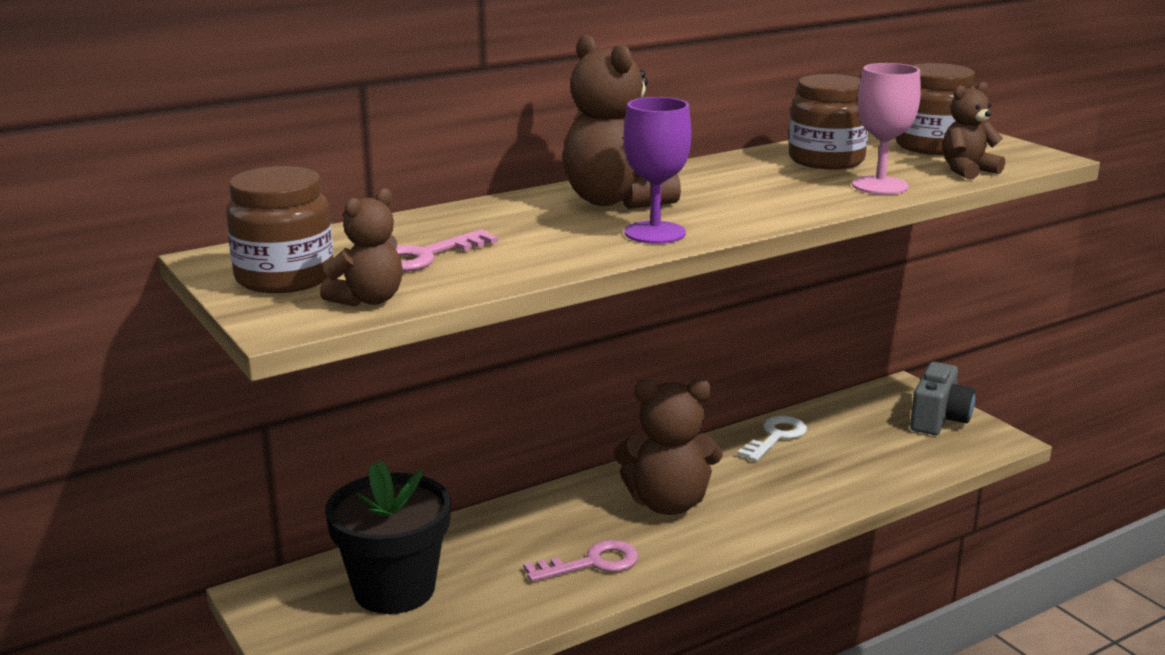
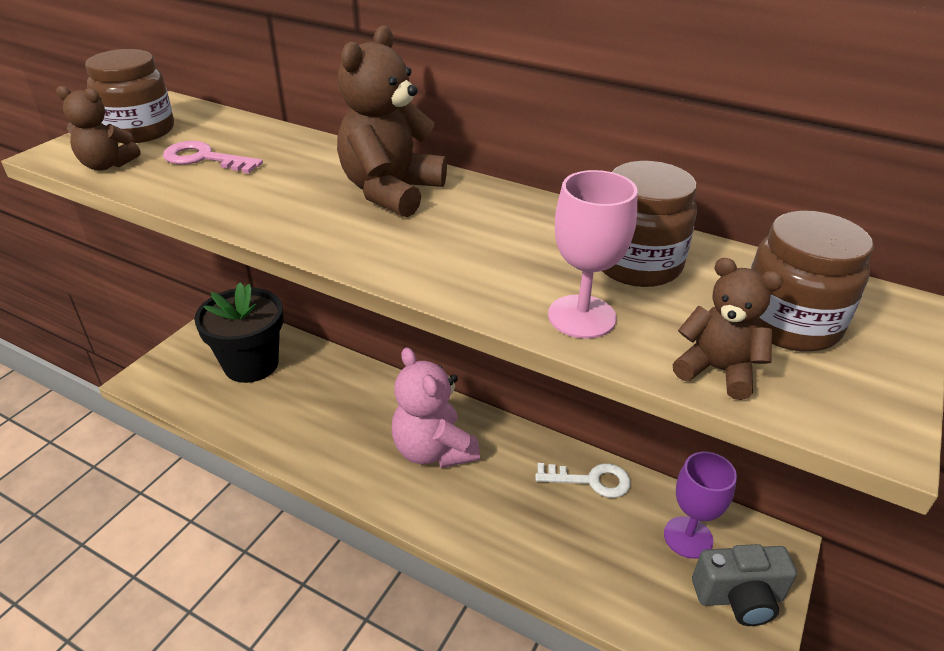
camera: 60 degrees right, 15 degrees up
(592, 563) = (327, 440): pink key -> none
(655, 233) = (319, 228): purple goblet -> purple goblet (688, 537)
(667, 503) = (433, 450): brown teddy bear -> pink teddy bear

